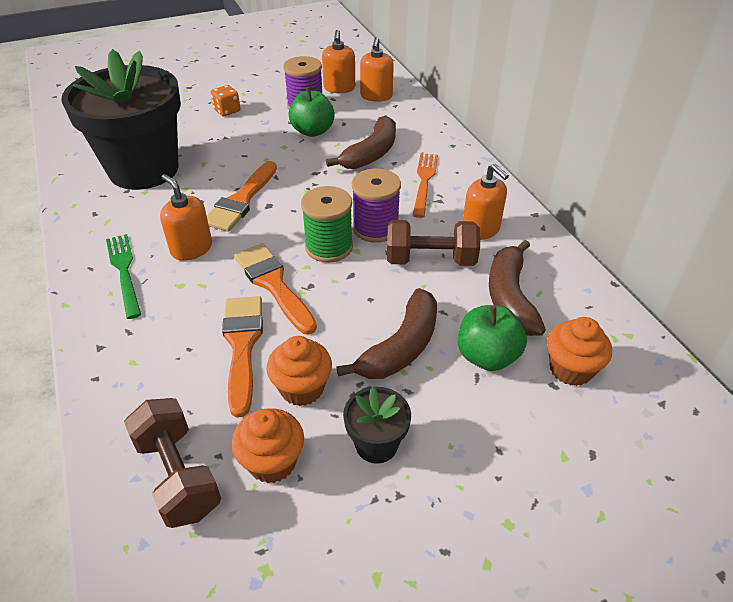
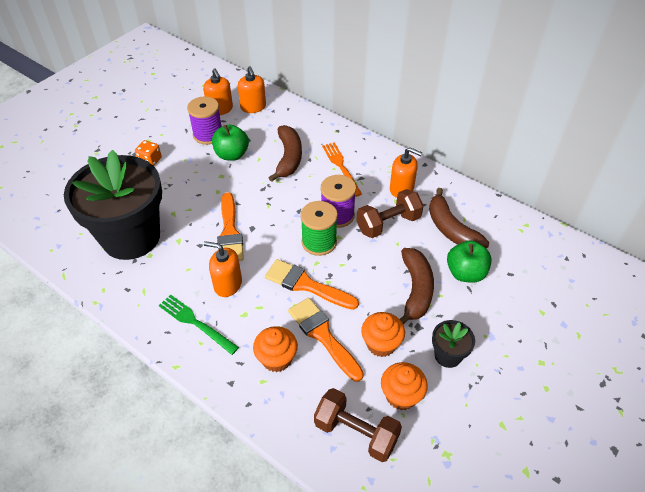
camera: 30 degrees left, 5 degrees up
(570, 369) = (512, 260): orange cupcake -> orange cupcake (276, 359)

